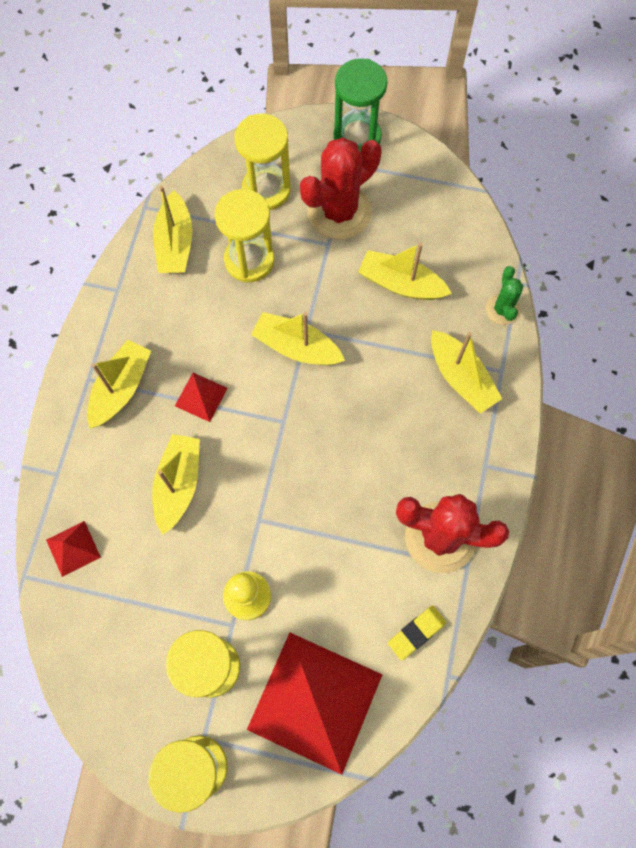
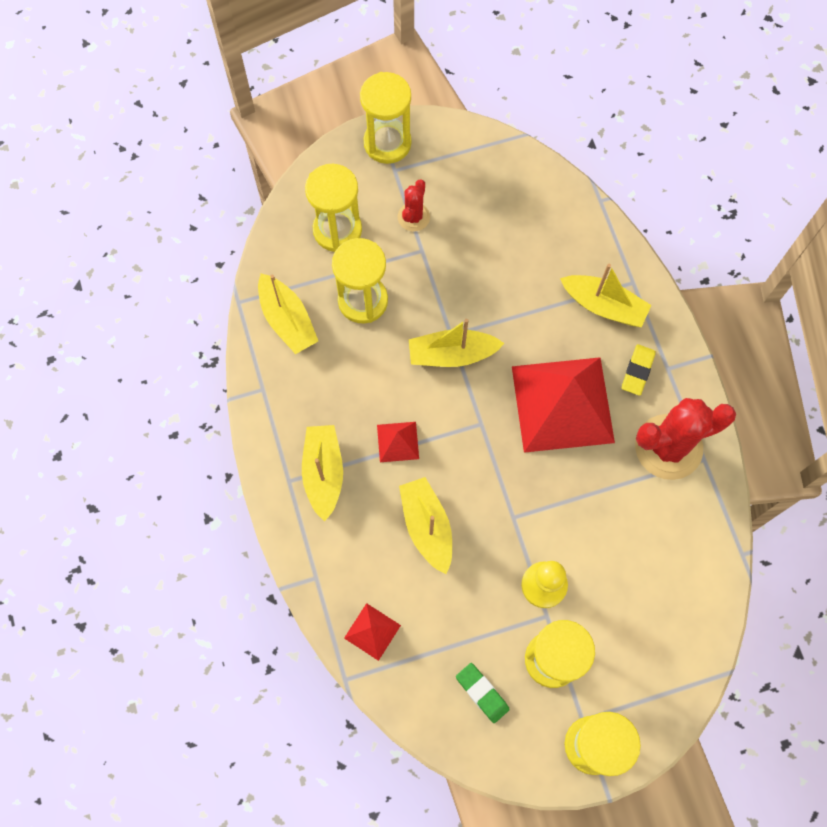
camera: 30 degrees left, 0 degrees up
(131, 659) = (482, 693): none -> green eraser
(315, 702) = (652, 637): red pyramid -> red pyramid (562, 404)
(339, 212) = (413, 217): red cactus -> red cactus, size x0.51
(357, 137) = (387, 143): green hourglass -> yellow hourglass
(401, 284) = (505, 252): yellow boat -> none
(416, 633) = (697, 535): yellow eraser -> yellow eraser (637, 371)
(502, 309) = (602, 230): green cactus -> none

